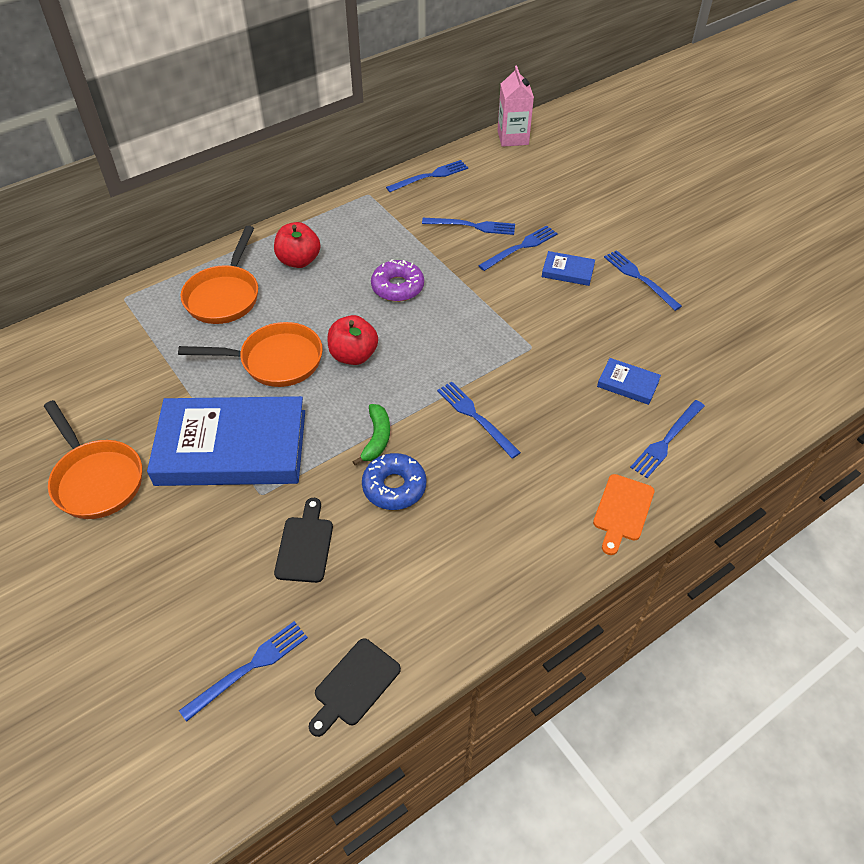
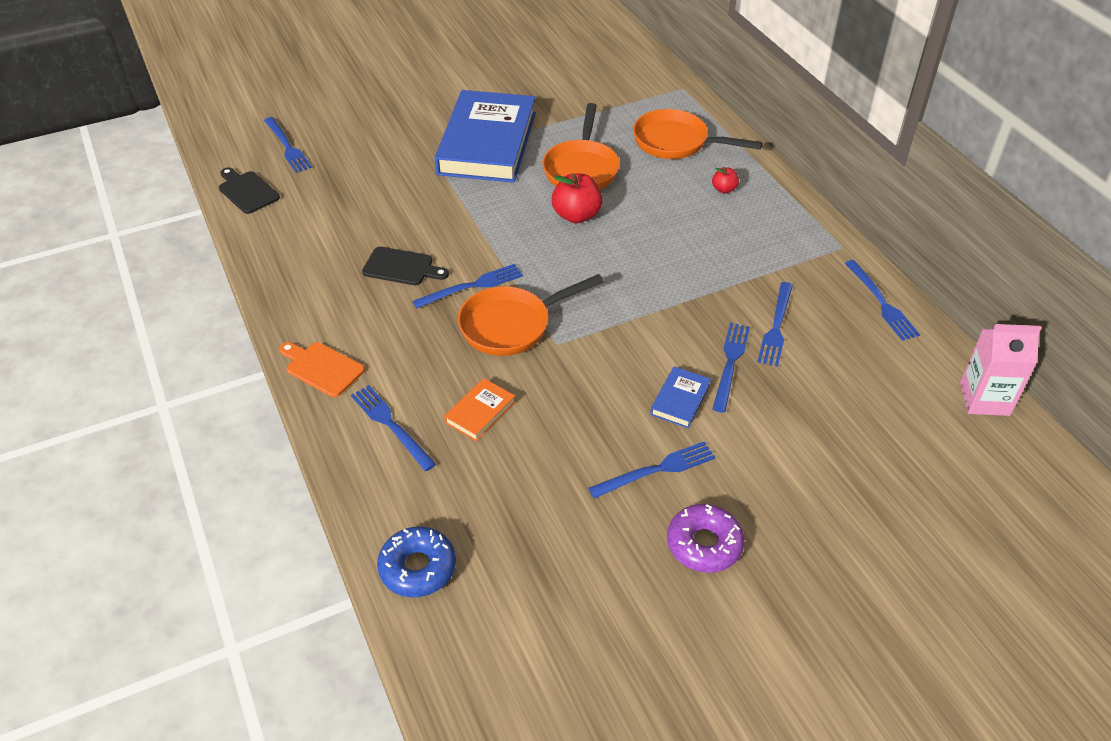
camera: 100 degrees right, 5 degrees down
(96, 479) = (479, 82): orange pan -> orange pan (511, 325)
(299, 260) = (724, 189): red apple -> red apple, size x0.54
(305, 545) = (374, 175): black cutting board -> black cutting board (401, 267)
(376, 438) = (468, 221): green banana -> none
(394, 487) = (411, 226): blue donut -> blue donut (418, 568)
(397, 287) = (672, 254): purple donut -> purple donut (704, 544)
(520, 248) = (730, 363): blue fork -> blue fork turned 135 degrees counterclockwise
(628, 384) = (480, 412): blue book -> orange book

